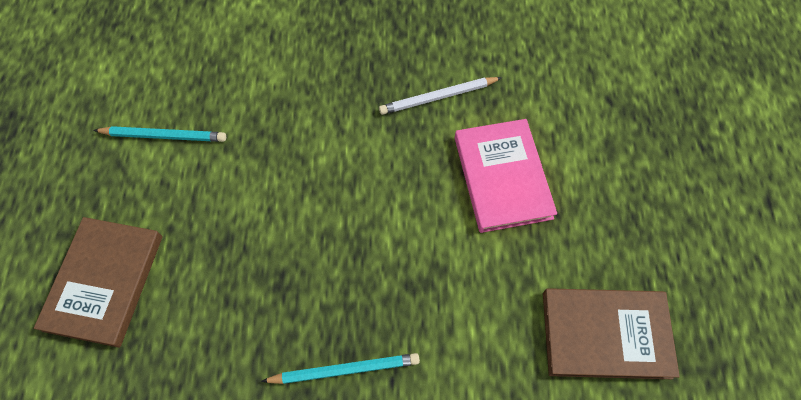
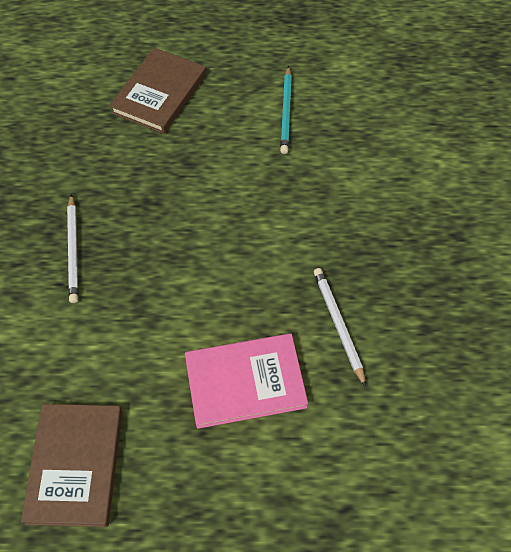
camera: 90 degrees right, 5 degrees down
(105, 282) = (159, 93): brown book -> brown book turned 75 degrees counterclockwise
(344, 369) = (74, 250): turquoise pencil -> white pencil

